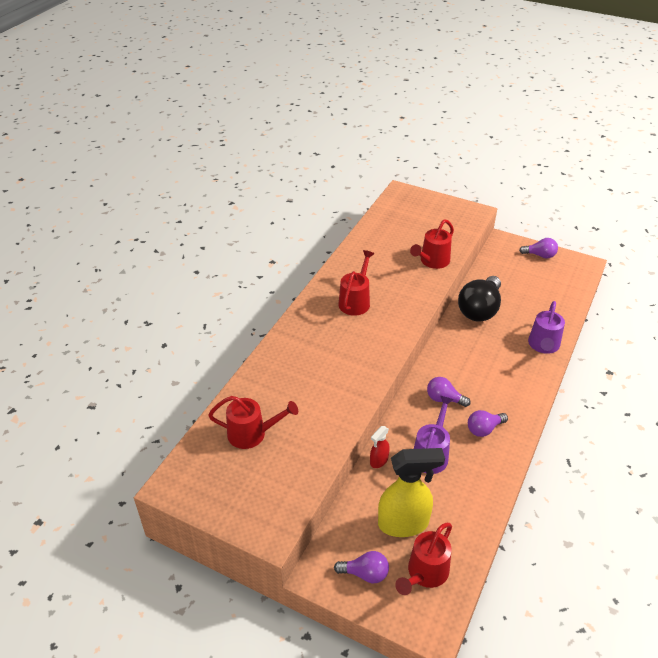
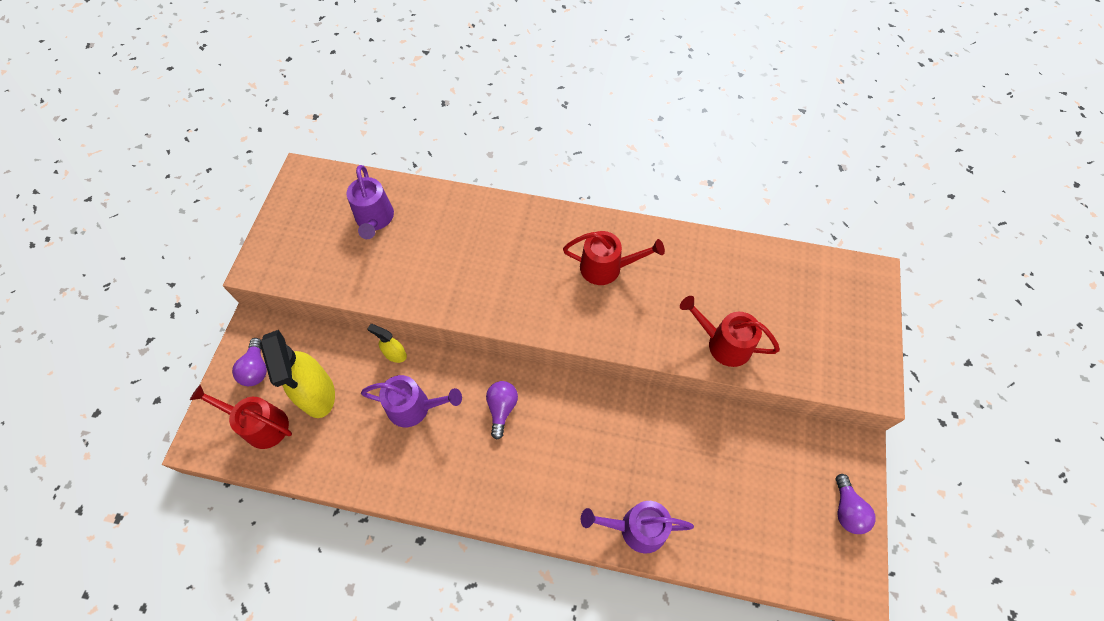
camera: 75 degrees right, 20 degrees up
(252, 434) = (375, 220): red watering can -> purple watering can
(378, 461) = (395, 354): red spray bottle -> yellow spray bottle
(479, 310) = (681, 432): black light bulb -> none
(484, 429) = (463, 462): purple light bulb -> none

